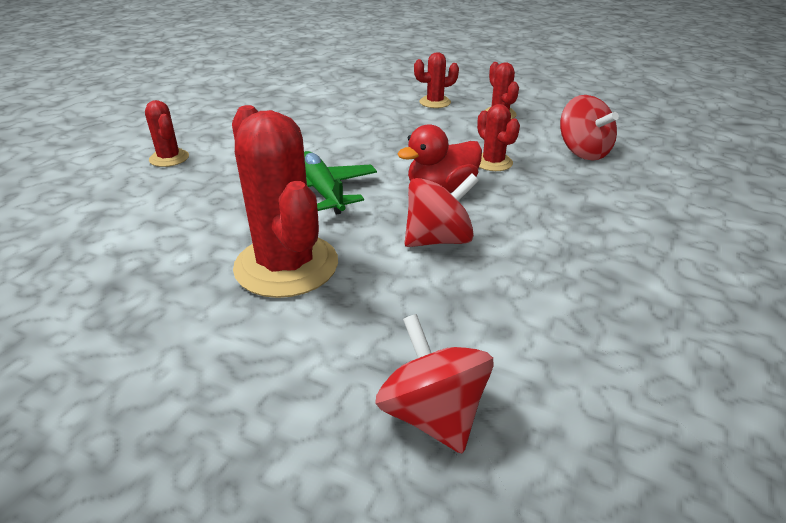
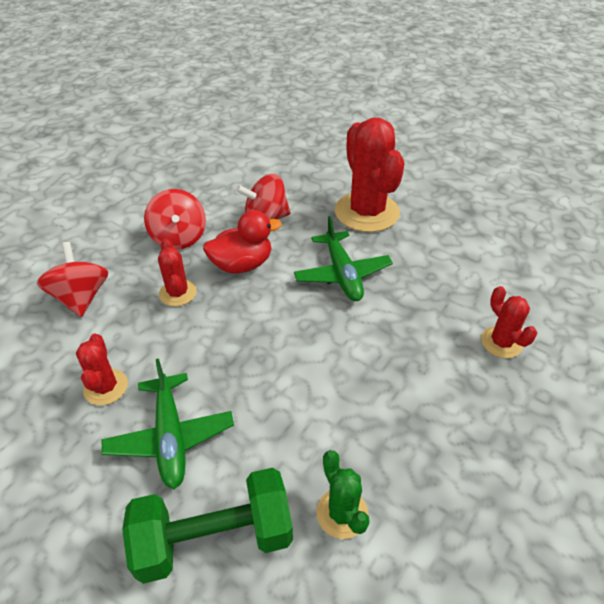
camera: 170 degrees left, 10 degrees up
(317, 91) = (342, 513): none -> green cactus
(387, 82) = (214, 538): none -> green dumbbell
(432, 414) = (302, 144): red spinning top -> red spinning top (179, 238)
(435, 102) = (170, 437): red cactus -> green plane

